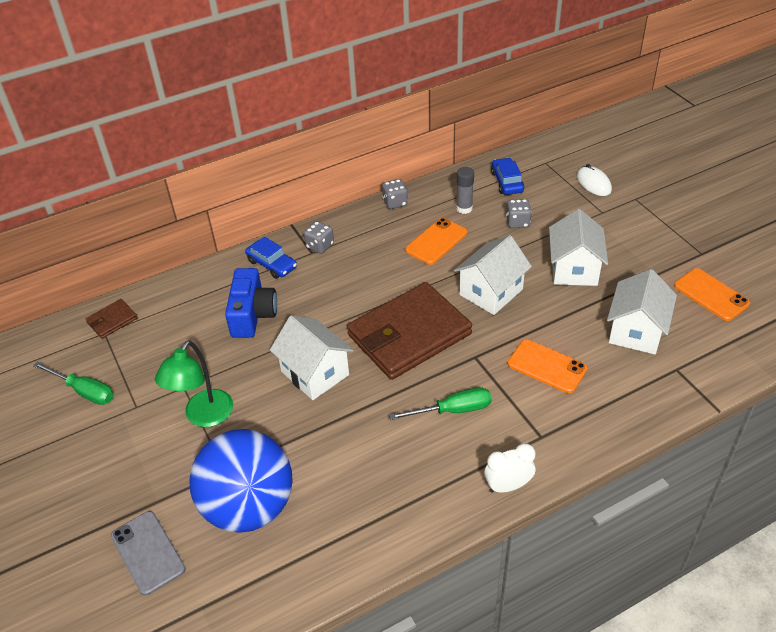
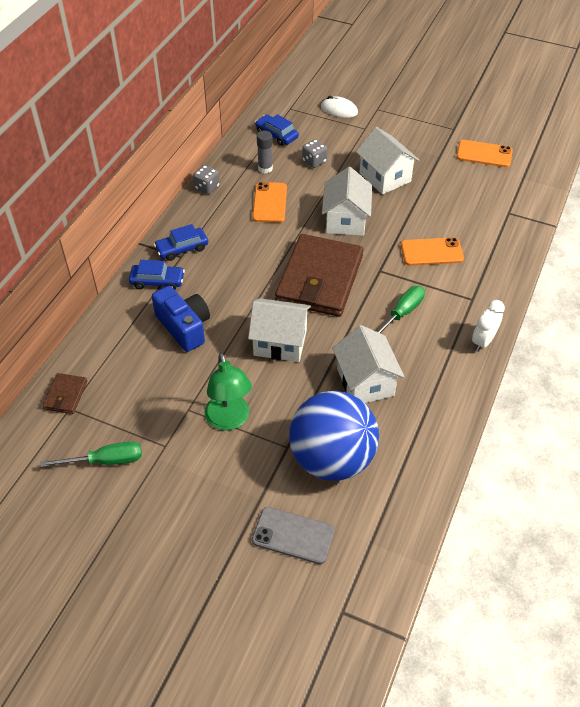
camera: 40 degrees left, 5 degrees up
(320, 246) = (182, 248): grey dice -> blue car
(636, 331) = (463, 200): white house -> white house (365, 382)

